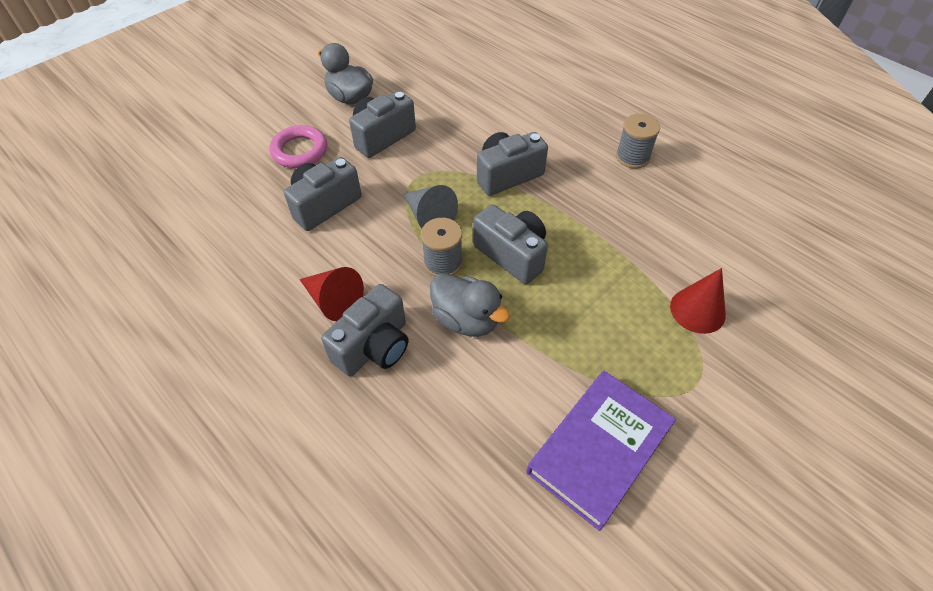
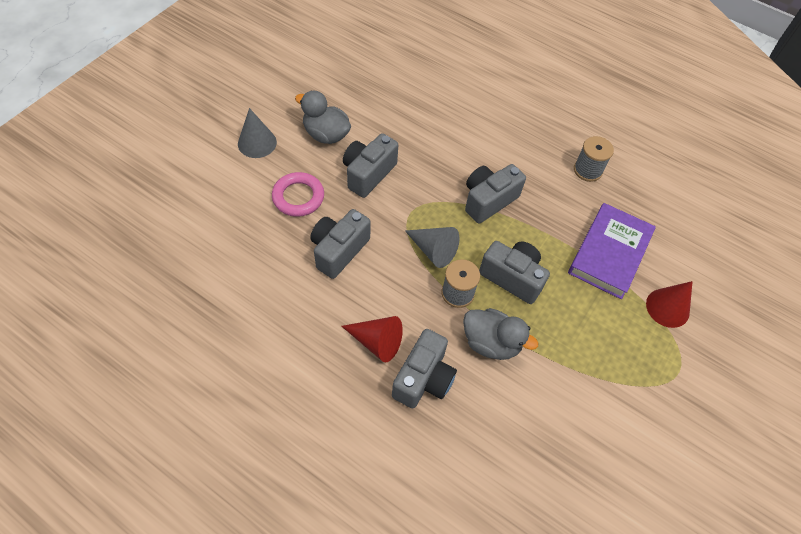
camera: 15 degrees left, 5 degrees up
(276, 98) = (257, 143): none -> grey cone
(599, 450) = (620, 437): purple book -> purple book (609, 253)

